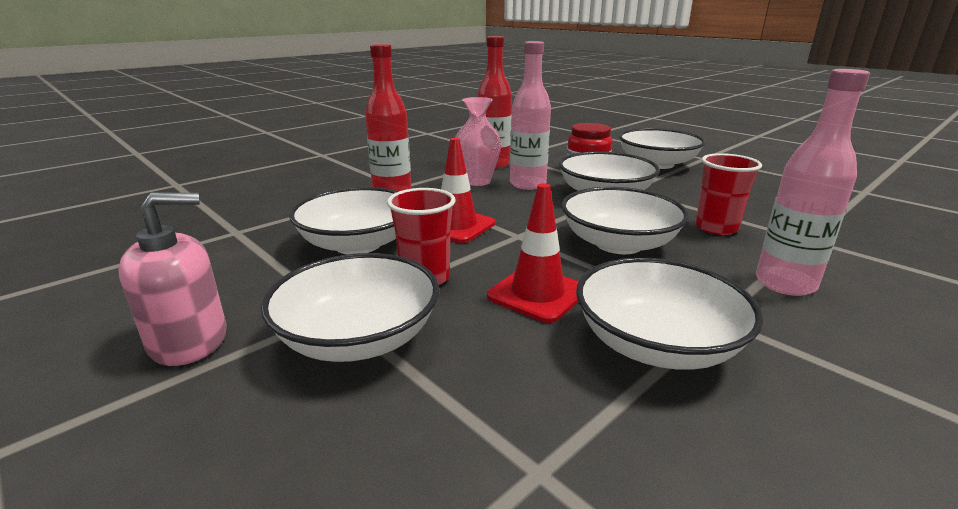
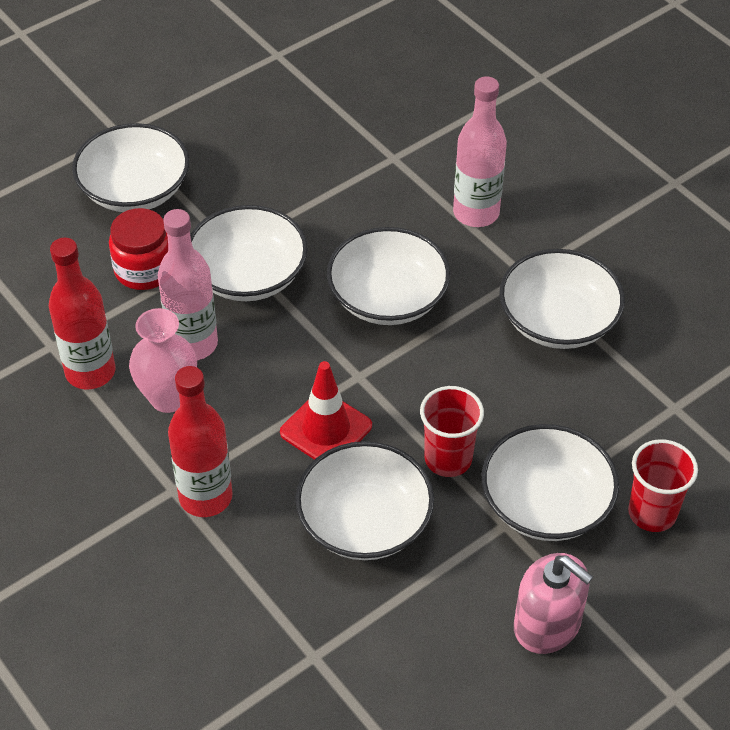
camera: 85 degrees left, 25 degrees up
(189, 340) = (547, 624): pink soap dispenser -> pink soap dispenser turned 150 degrees clockwise
(537, 294) = (483, 378): red traffic cone -> none
(716, 228) = (359, 212): red cup -> red cup (652, 513)

